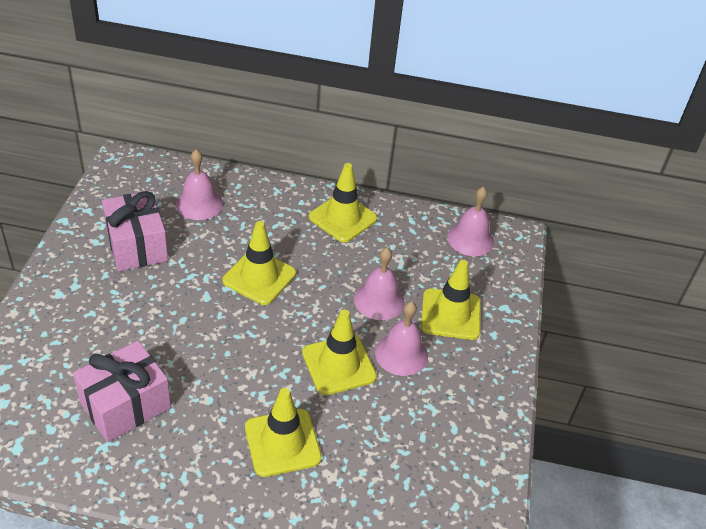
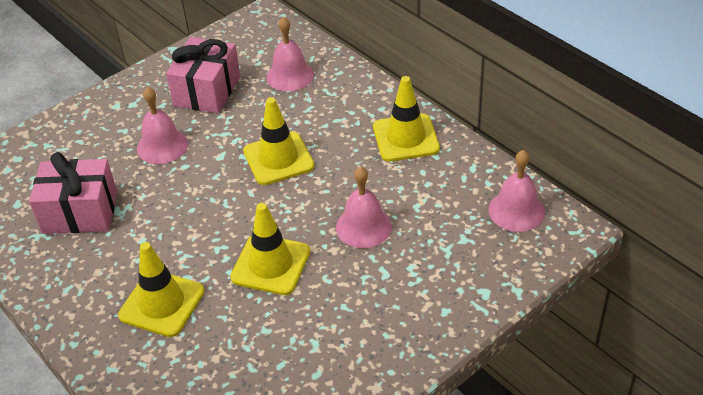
camera: 45 degrees right, 0 degrees up
(401, 354) = (335, 283): pink bell -> pink bell (162, 146)
(450, 314) = (420, 271): yellow traffic cone -> none

